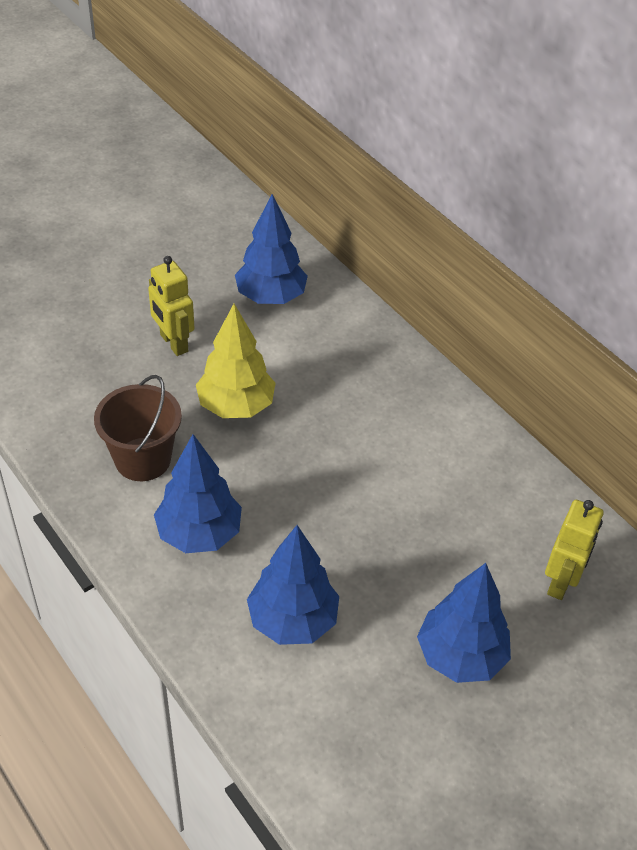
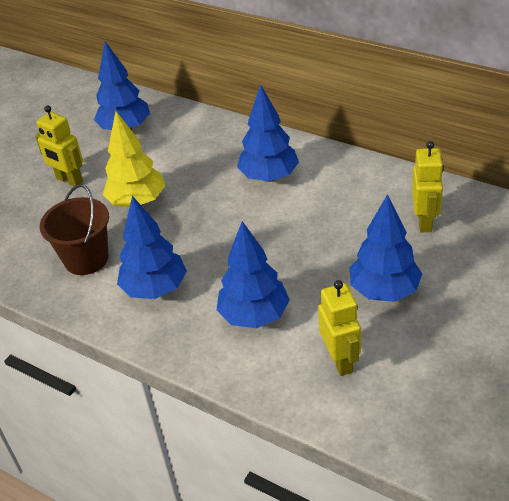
camera: 15 degrees left, 5 degrees down
(361, 726) = (340, 360): none -> yellow robot
(405, 436) = (269, 177): none -> blue tree

